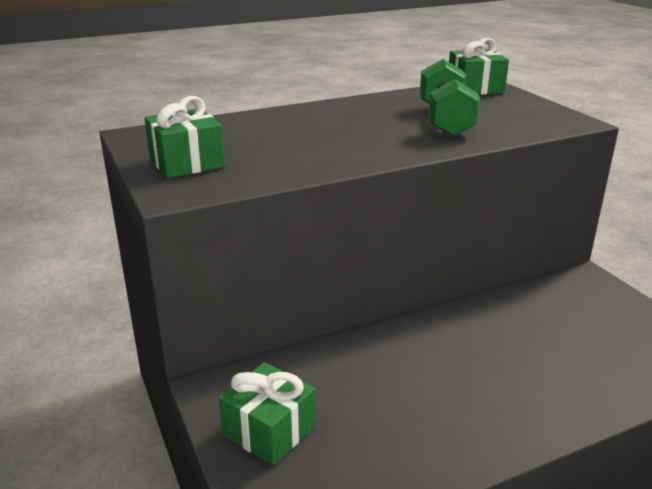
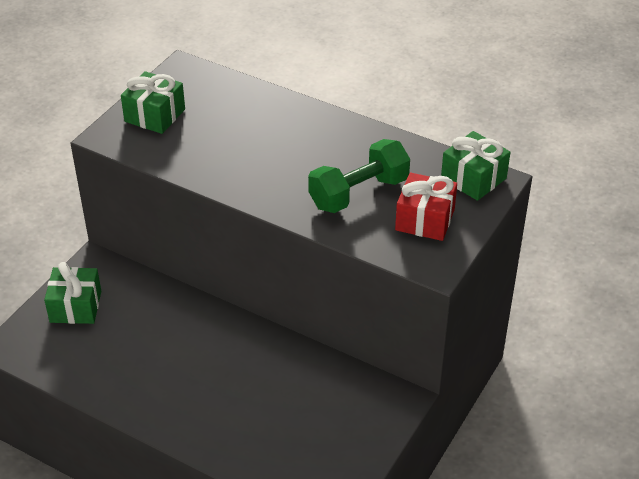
camera: 55 degrees right, 15 degrees up
(510, 110) = (425, 219): none -> red gift

